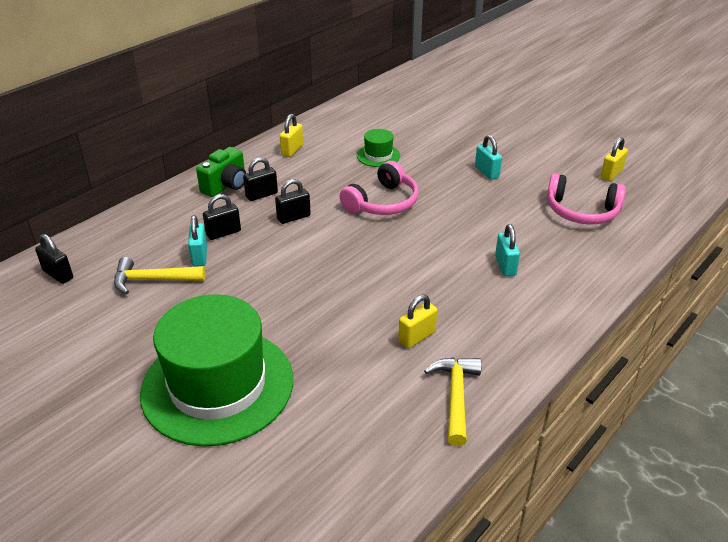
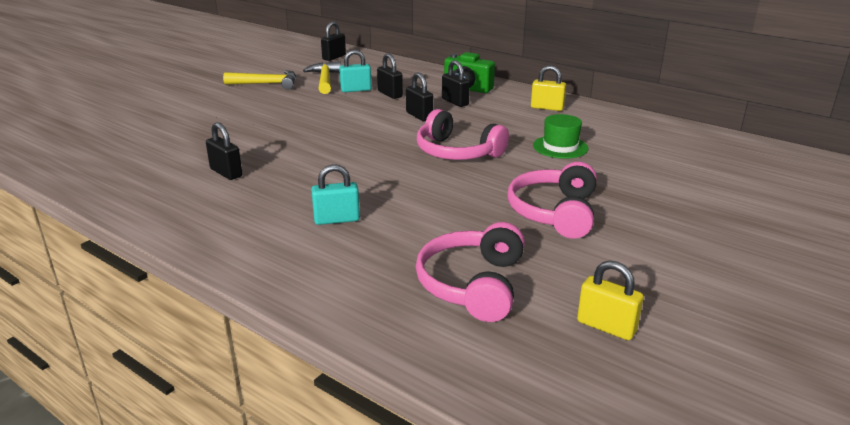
camera: 85 degrees right, 10 degrees down
(218, 385) = (198, 108): green hat -> none
(417, 337) = (226, 173): yellow padlock -> black padlock
(455, 396) = (138, 190): yellow hammer -> yellow hammer (267, 84)
(486, 172) = (554, 212): turquoise padlock -> pink headphones

